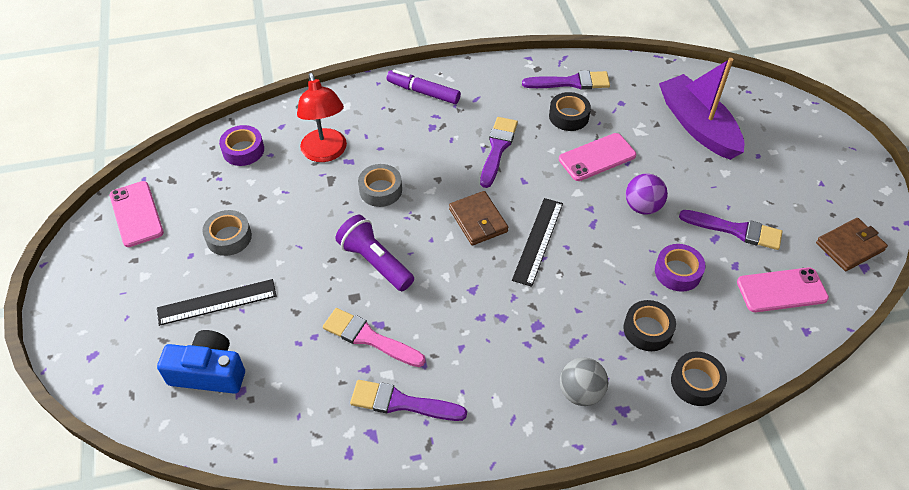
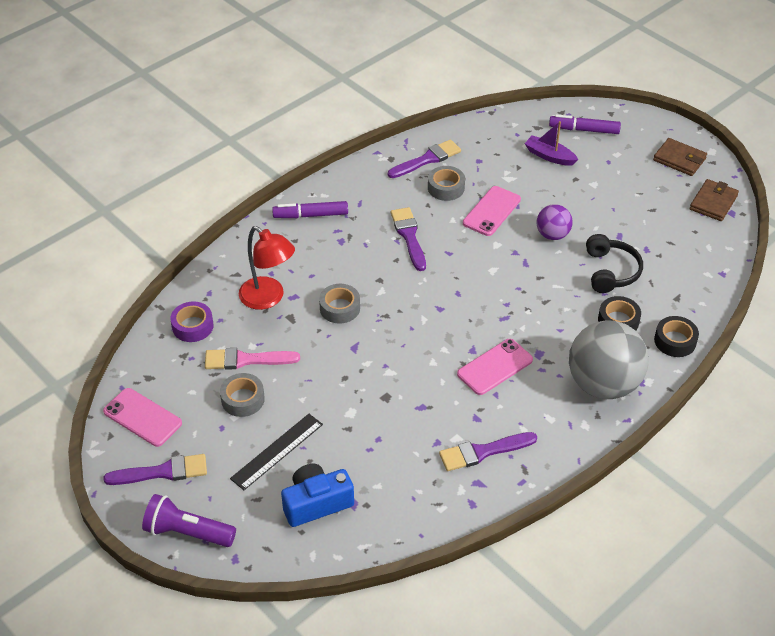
camera: 30 degrees left, 5 degrees down
(369, 338) = (422, 420): pink brush -> pink brush (246, 360)
(375, 262) = (381, 364): purple flashlight -> purple flashlight (187, 532)
(478, 220) = (437, 298): brown wallet -> brown wallet (679, 159)
(538, 241) = (494, 293): black ruler -> none
(568, 116) = (446, 188): black tape -> grey tape
(580, 392) = (603, 384): grey ball -> grey ball, size x1.95
(678, 272) = (610, 271): purple tape -> black headphones
(697, 126) = (549, 156): purple boat -> purple boat, size x0.55
(735, 230) = (630, 224): purple brush -> purple brush (162, 472)
(754, 113) = (584, 130): none -> purple marker
(781, 290) = (688, 253): pink phone -> pink phone (495, 367)

